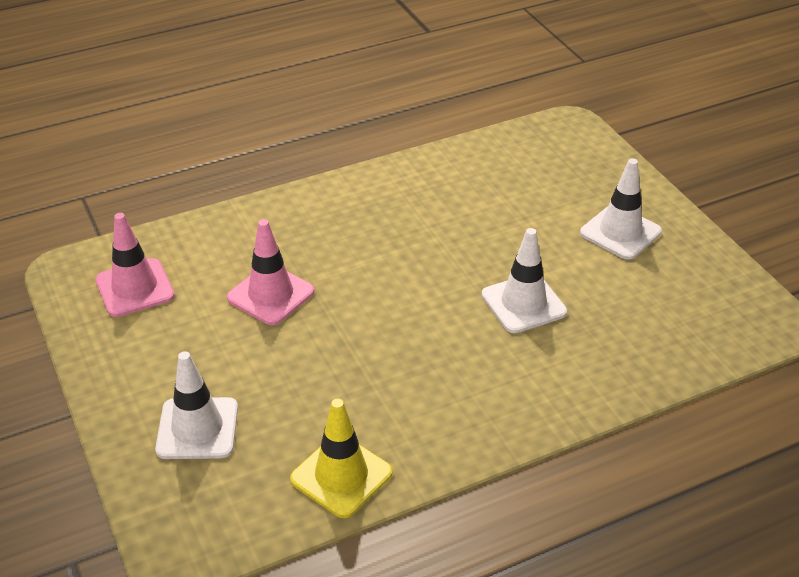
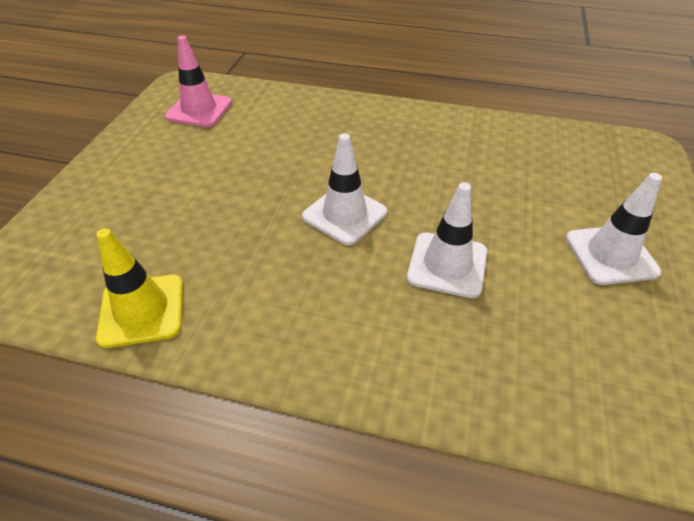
camera: 40 degrees right, 5 degrees up
(197, 428) = (111, 213): white traffic cone -> white traffic cone (344, 214)
(271, 295) = (268, 154): pink traffic cone -> none

